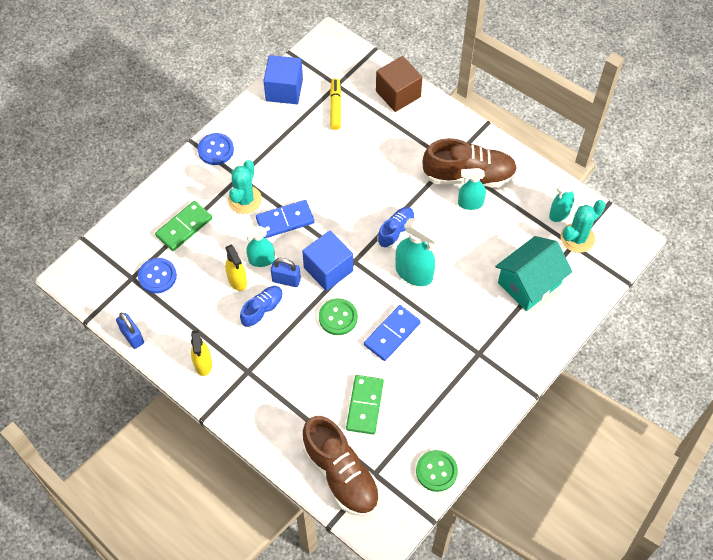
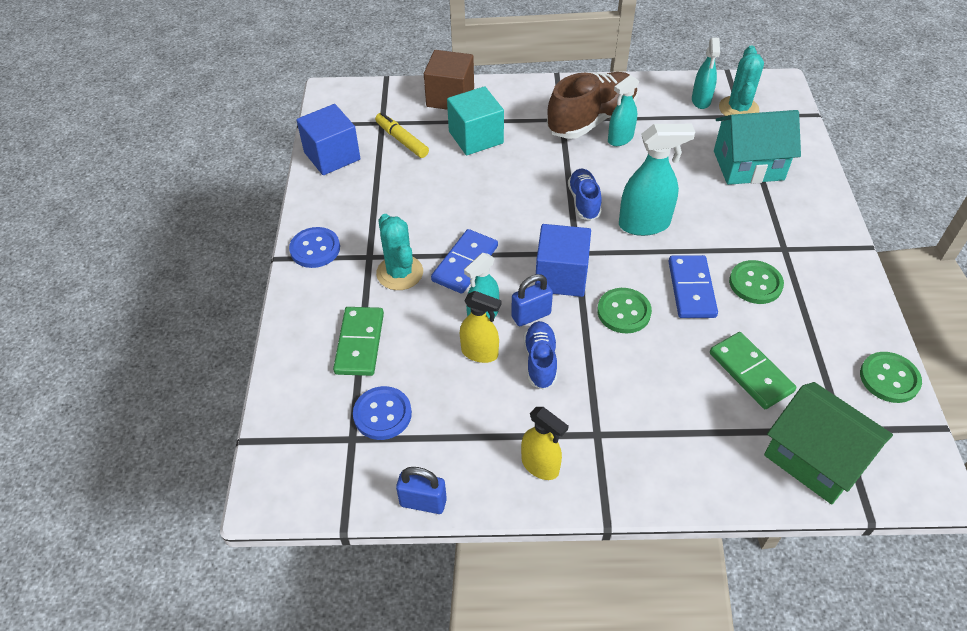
camera: 40 degrees left, 10 degrees down
(341, 474) = (814, 458): brown shoe -> green house
(381, 137) = (476, 137): none -> turquoise cube
(433, 360) = (755, 283): none -> green button
(529, 283) = (748, 165): turquoise house -> turquoise house turned 75 degrees clockwise

